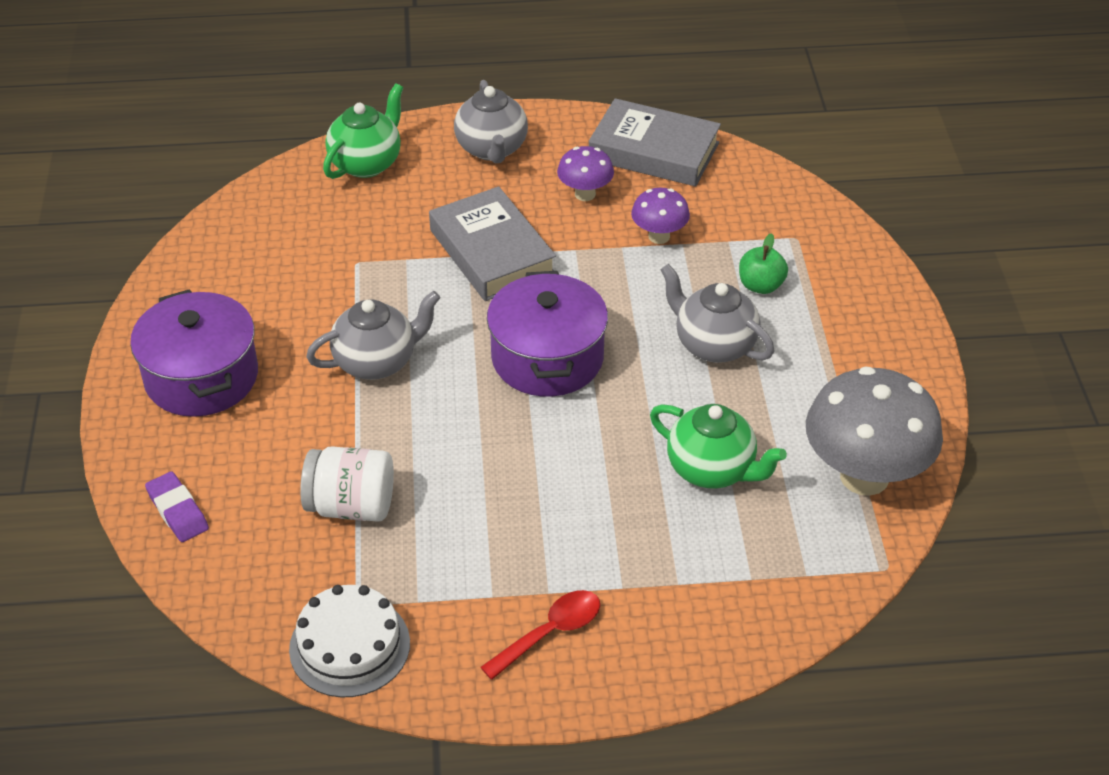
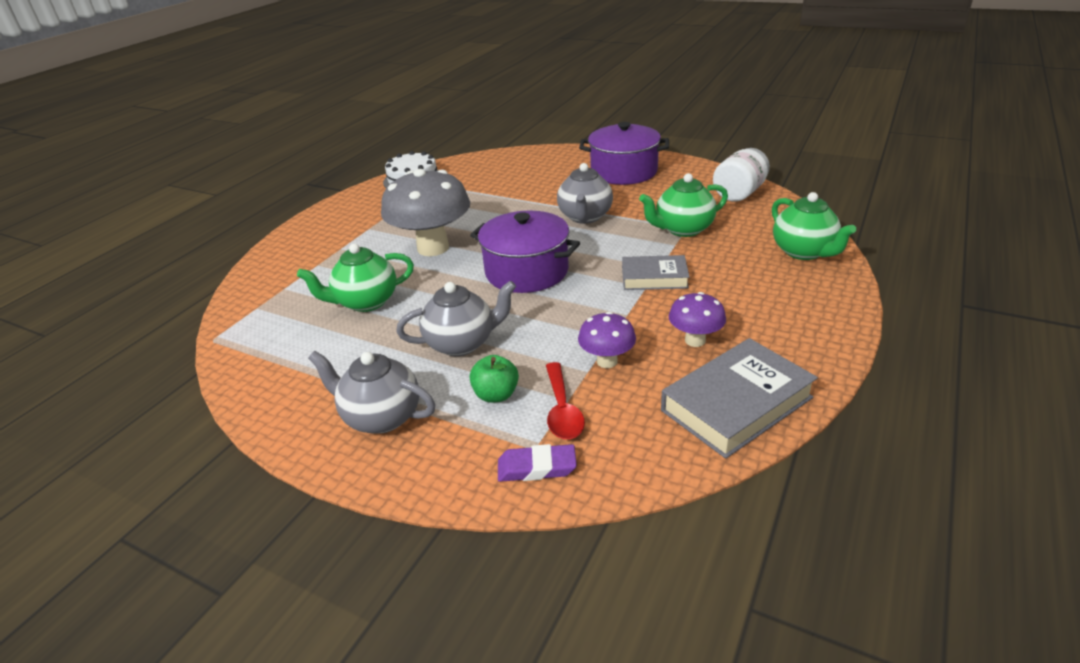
camera: 125 degrees right, 10 degrees down
(177, 511) = (537, 157): purple eraser -> purple eraser (537, 467)
(351, 506) = (489, 192): white jar -> white jar (739, 193)
(363, 263) = (683, 229): none -> green teapot
(492, 149) = (793, 311): grey teapot -> grey teapot (381, 417)
(492, 252) = (654, 278): grey book -> grey book, size x0.63
(550, 632) = (347, 223): red spoon -> red spoon (562, 410)
(864, 476) = (275, 362): grey mushroom -> grey mushroom (433, 248)

